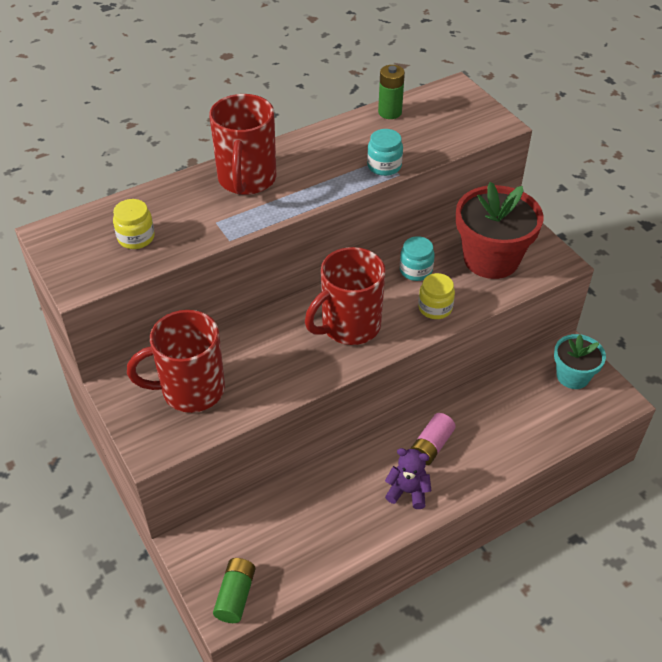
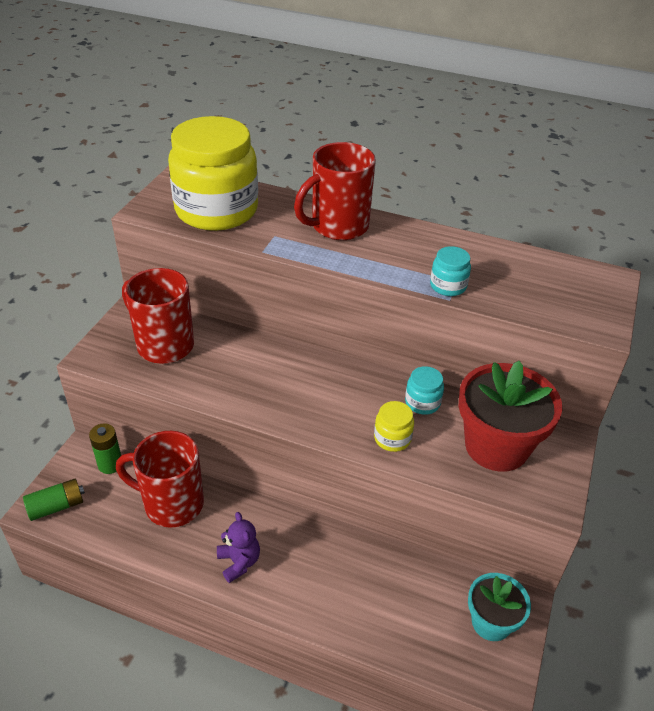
camera: 50 degrees right, 5 degrees down
(136, 238) = (216, 210): yellow jar -> yellow jar, size x2.48
(349, 326) = (313, 395): red mug -> red mug (171, 504)
(390, 112) = (520, 257): green battery -> green battery (110, 464)
(431, 446) = (301, 552): pink battery -> none

